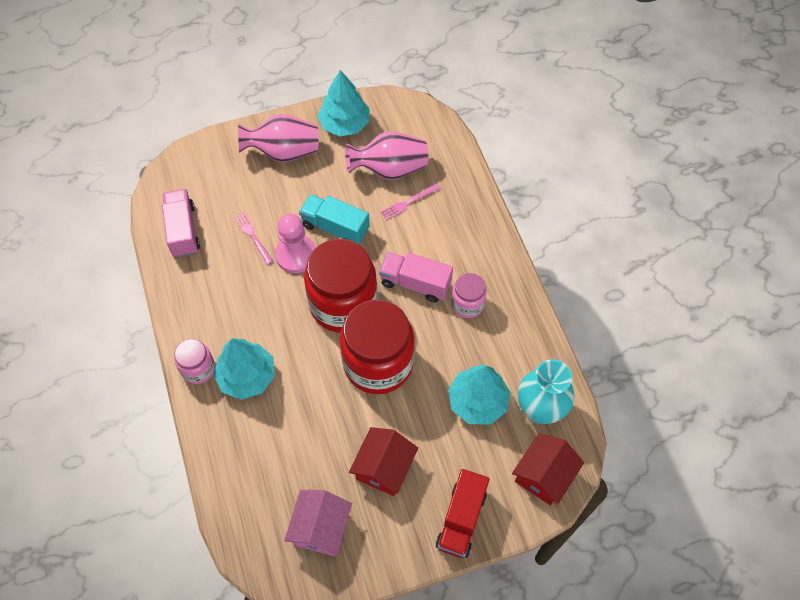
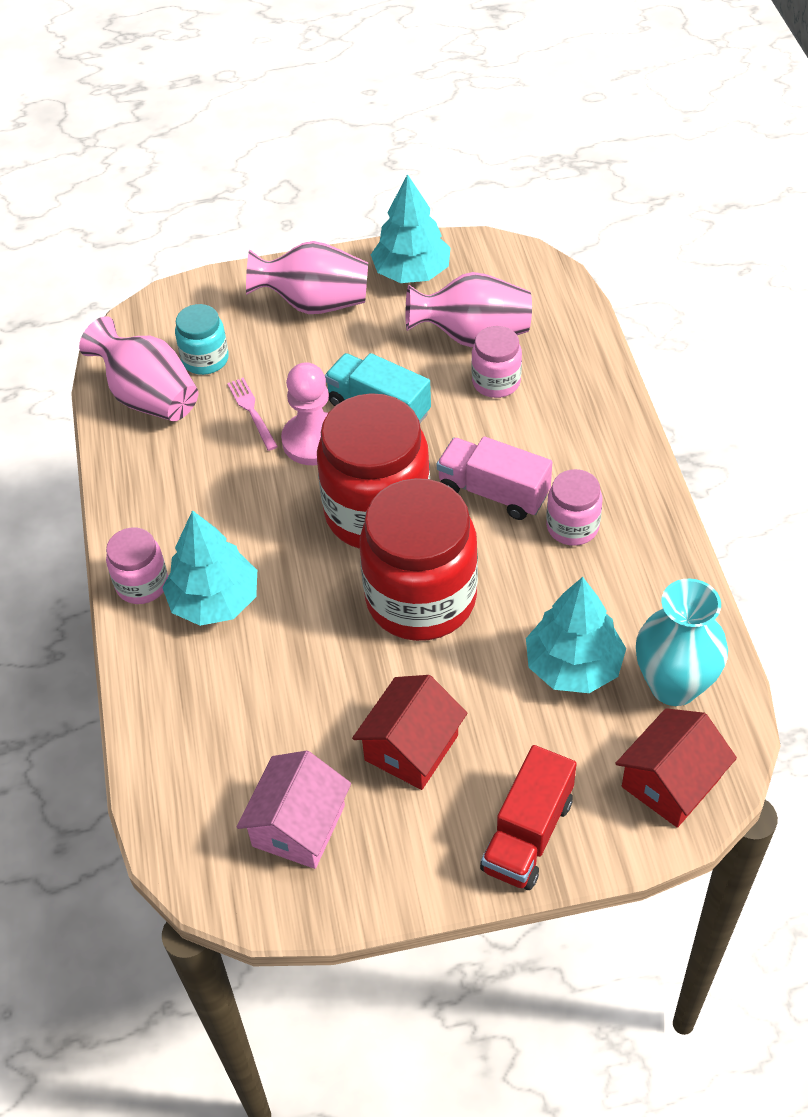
camera: 10 degrees right, 10 degrees down
(183, 230) = (149, 397): pink truck -> pink vase
(217, 199) = (205, 359): none -> turquoise jar
(408, 202) = (496, 382): pink fork -> pink jar

